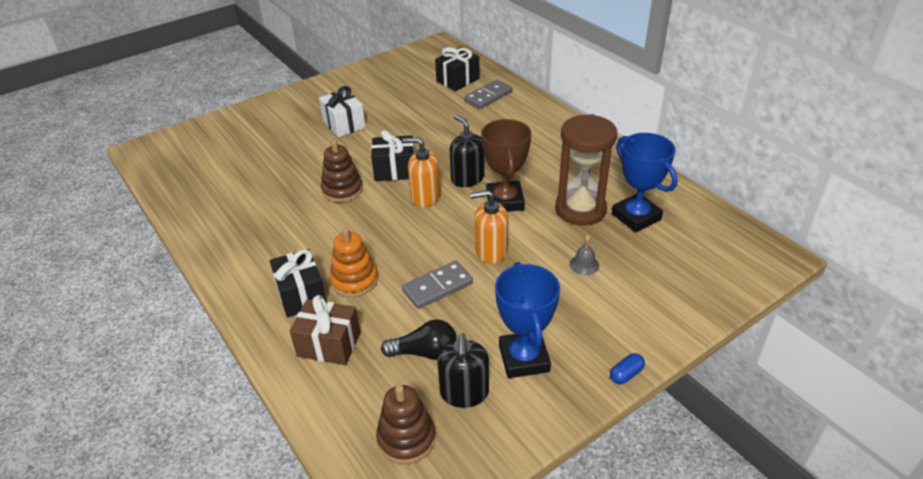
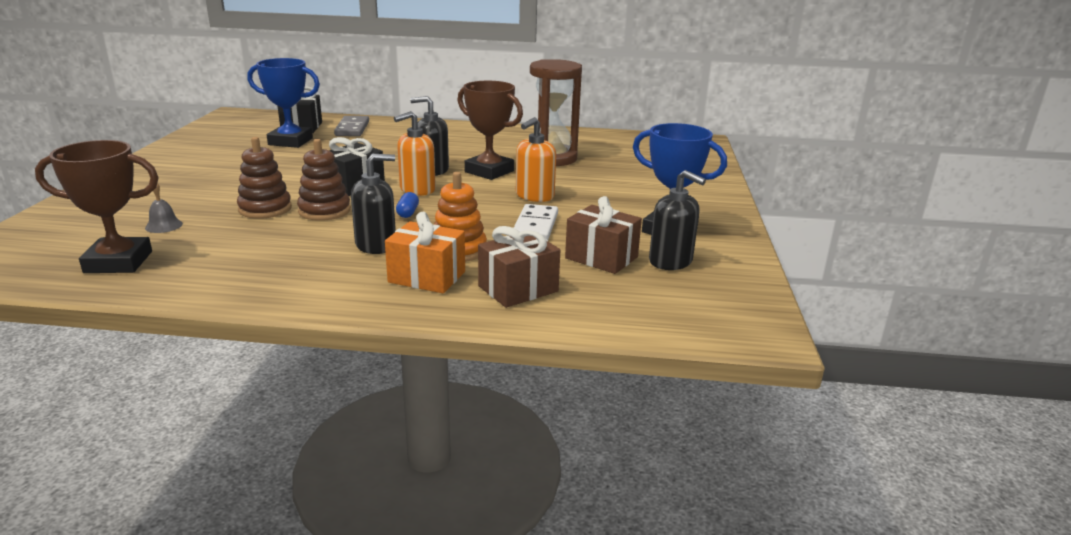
camera: 50 degrees left, 15 degrees down
(198, 182) = (118, 262): none -> brown trophy
(301, 295) = (427, 277): black gift -> orange gift
(320, 244) = (376, 245): none -> black soap dispenser
(344, 124) = (233, 177): white gift -> none
(406, 438) = (686, 299): brown stacking toy -> brown stacking toy (265, 209)
(425, 352) = (601, 257): black light bulb -> brown gift
(437, 287) = (535, 226): grey domino -> white domino
(584, 265) = (610, 179): grey bell -> grey bell (164, 226)
(626, 374) = (736, 211): blue capsule -> blue capsule (408, 213)
(636, 217) = (594, 150): blue trophy -> blue trophy (290, 142)

